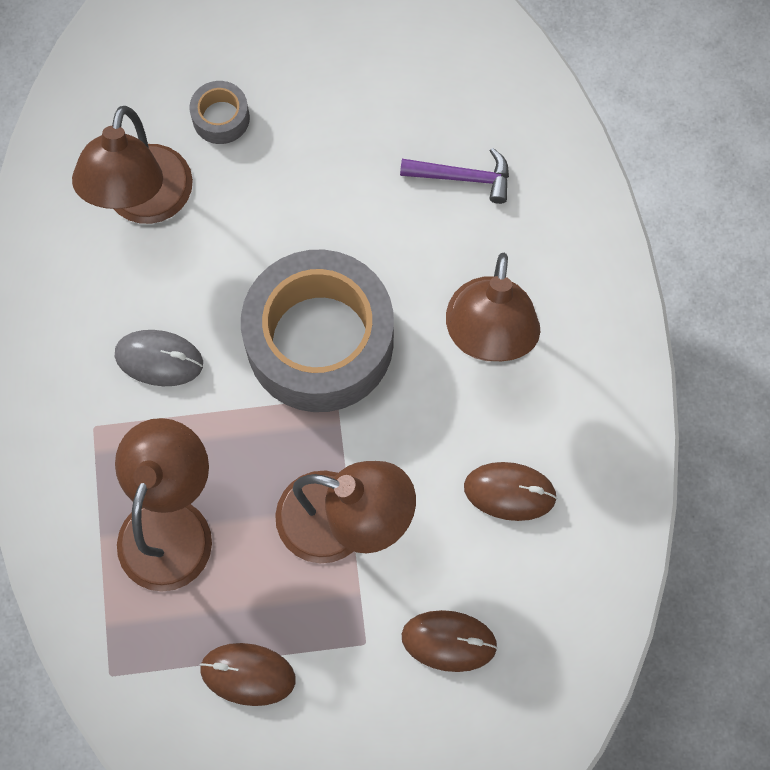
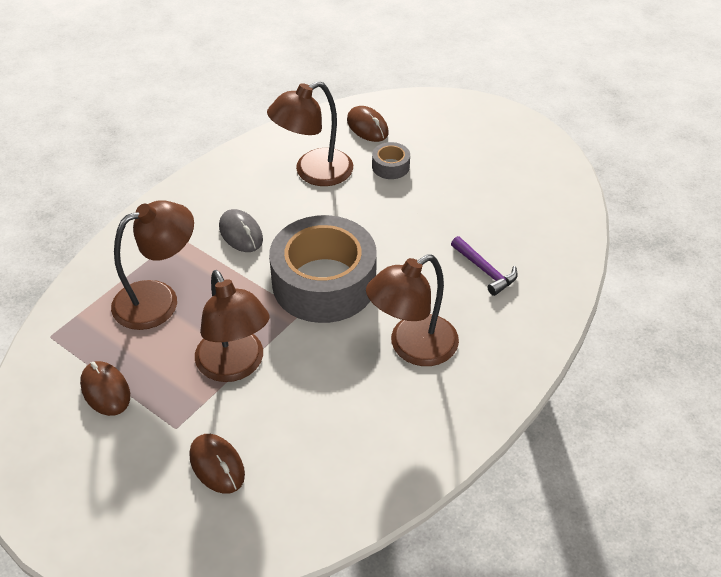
camera: 45 degrees right, 25 degrees down
(510, 492) = (337, 425): brown mouse -> brown mouse (367, 127)

